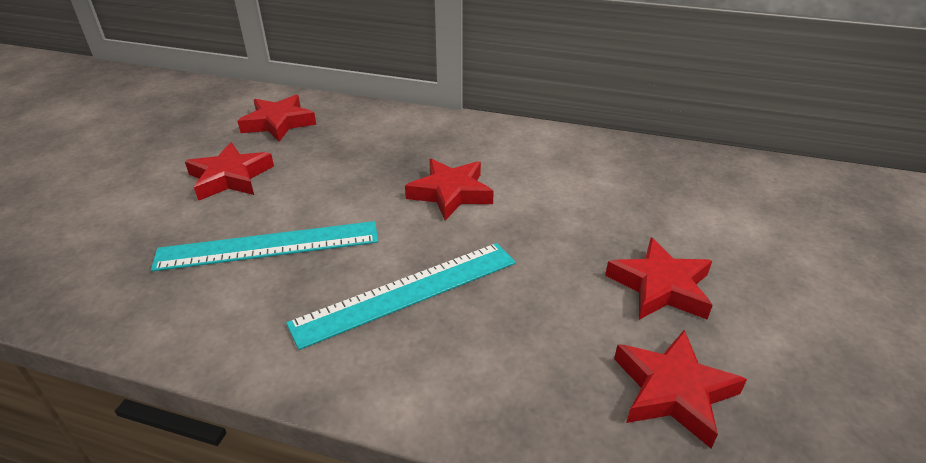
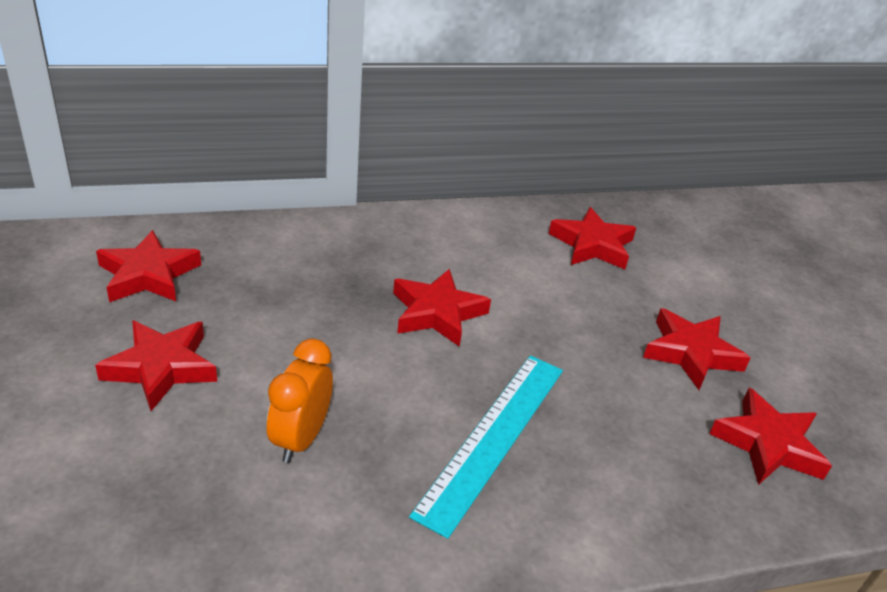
camera: 35 degrees left, 0 degrees up
(268, 246) = (300, 438): turquoise ruler -> orange clock
(640, 177) = (592, 245): none -> red star

